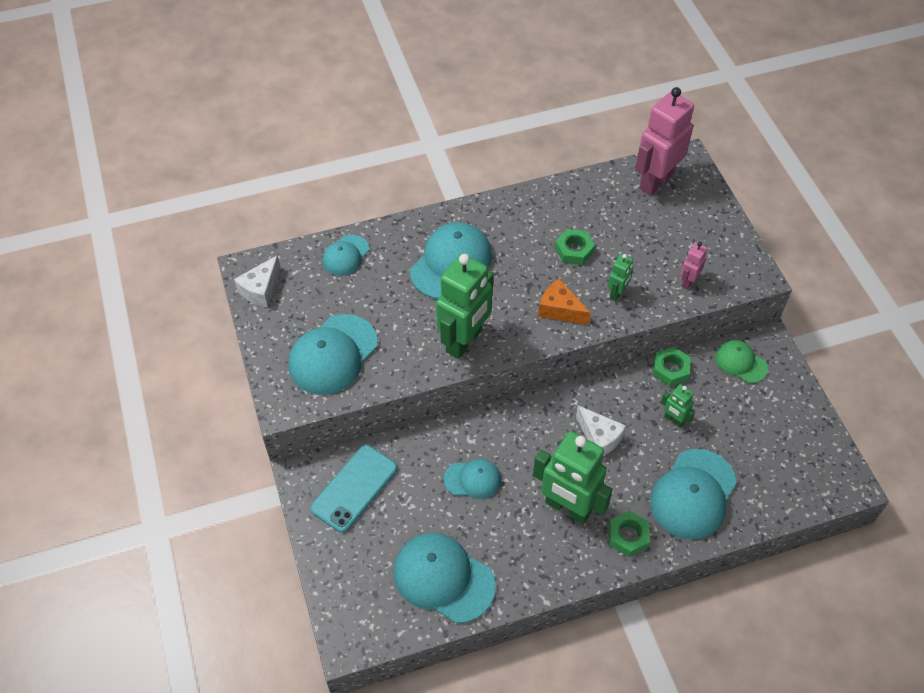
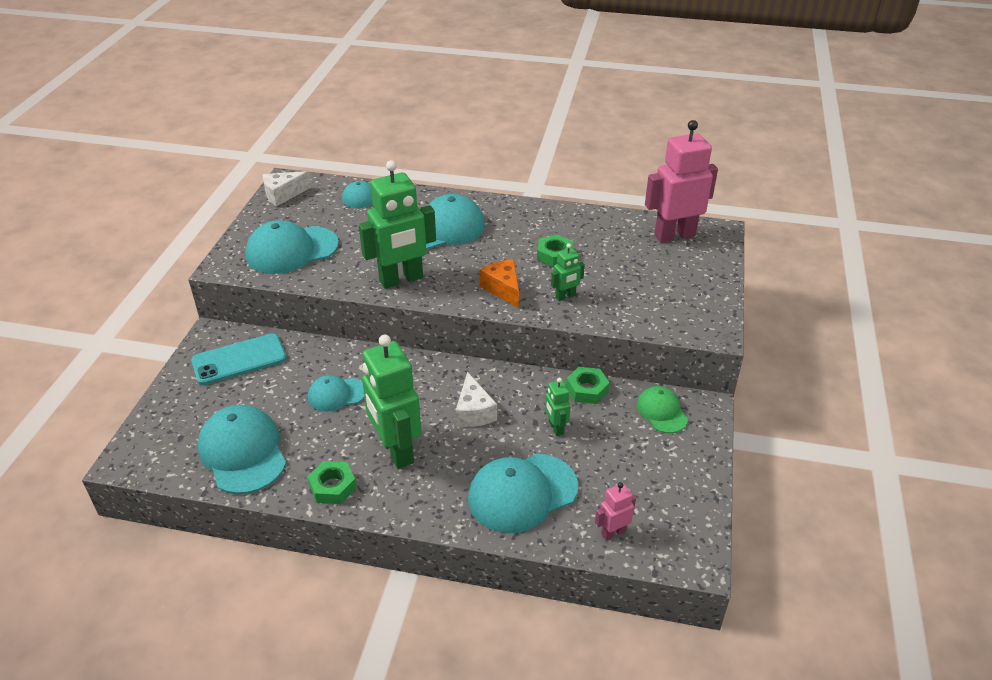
camera: 30 degrees right, 15 degrees down
(473, 479) = (336, 394): turquoise cap -> turquoise cap turned 135 degrees clockwise
(628, 536) = (430, 497): green nut -> green nut (332, 486)
(688, 281) = (641, 312): pink robot -> pink robot (613, 532)

